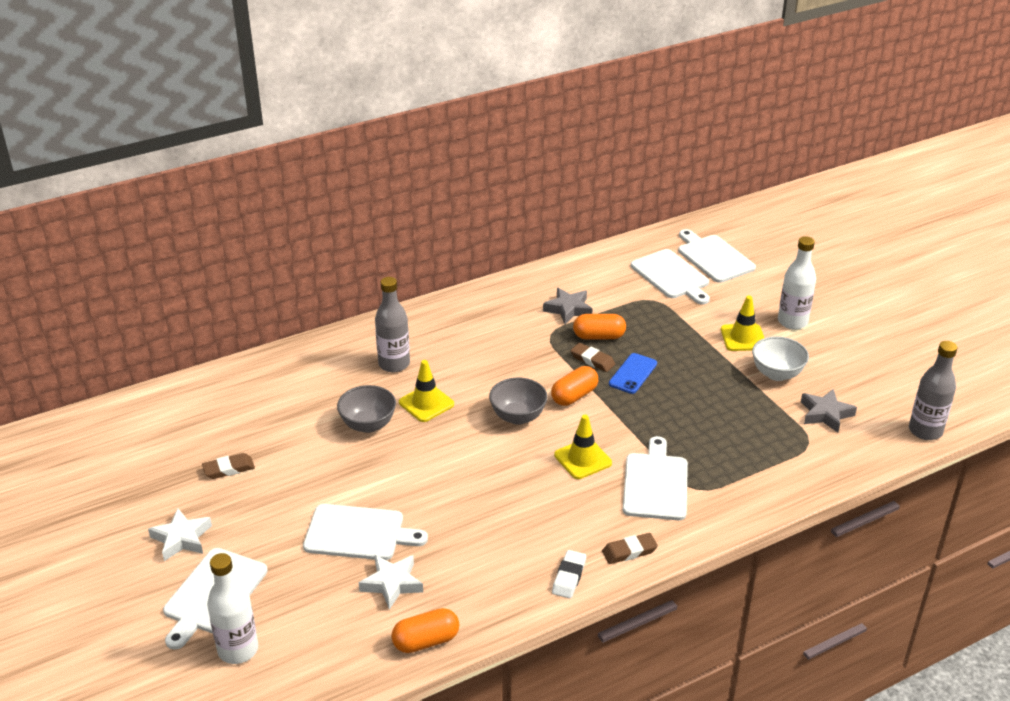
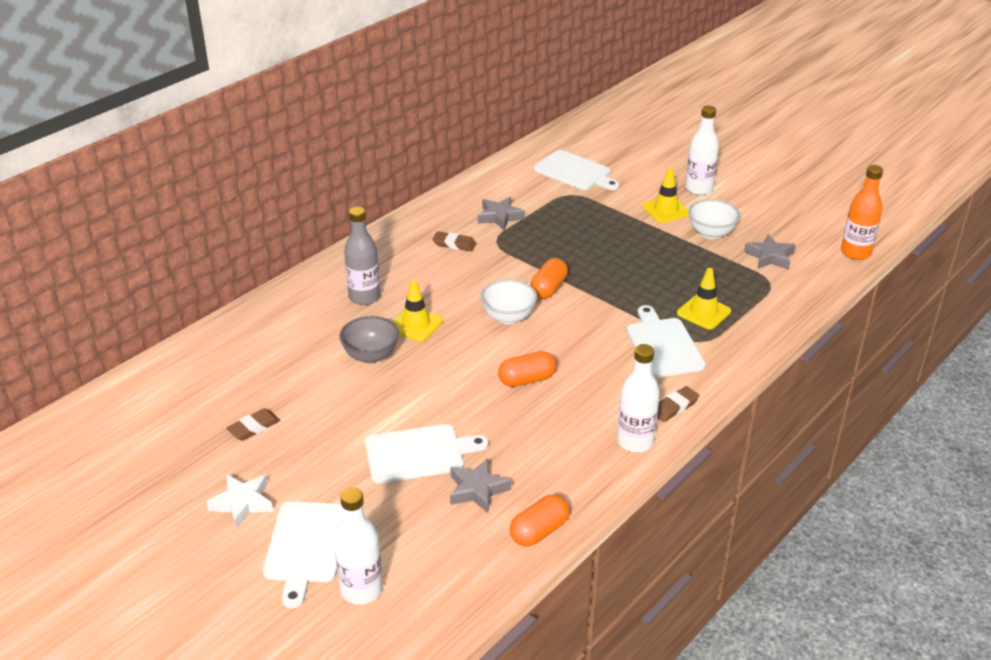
camera: 20 degrees left, 0 degrees up
(392, 584) = (477, 490): white star -> grey star
(518, 417) = (508, 317): grey bowl -> white bowl
(569, 577) = (635, 442): white eraser -> white bottle
(582, 459) = (588, 340): yellow traffic cone -> yellow traffic cone (703, 312)
(592, 360) = (547, 255): brown eraser -> brown eraser (454, 244)
(599, 336) = (540, 234): orange capsule -> orange capsule (527, 380)
(633, 374) = (589, 259): blue phone -> none
(714, 257) = (602, 150): white cutting board -> none
(925, 431) = (855, 253): grey bottle -> orange bottle

